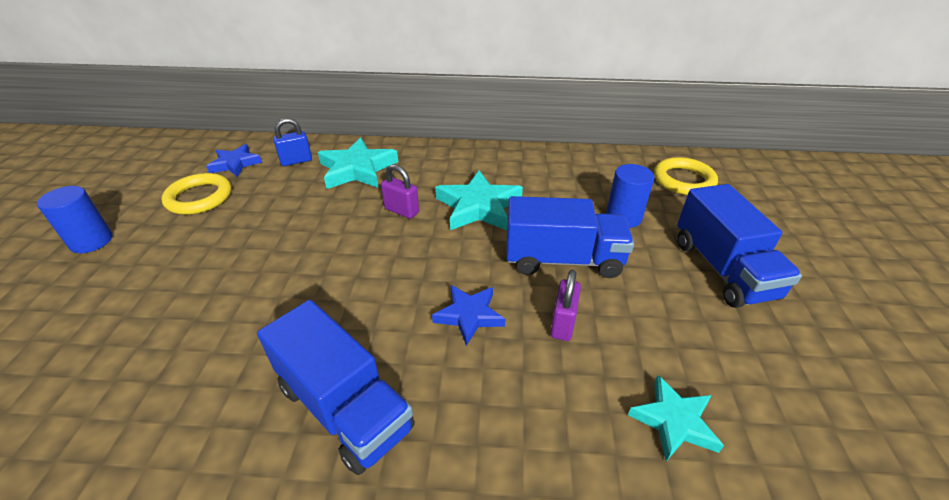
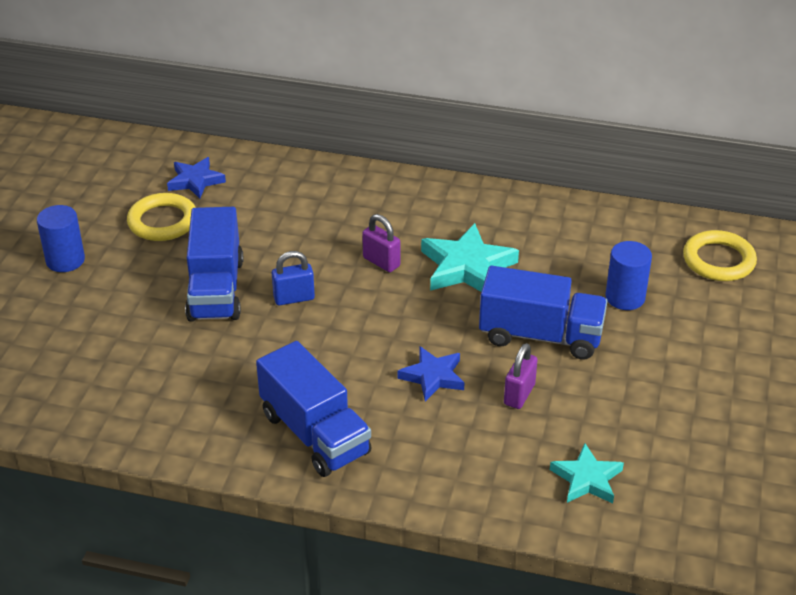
camera: 10 degrees right, 0 degrees up
(296, 161) = (265, 184): blue padlock -> blue padlock (294, 298)
(357, 169) = (336, 203): turquoise star -> none
(722, 269) = (703, 365): blue truck -> blue truck (216, 289)

